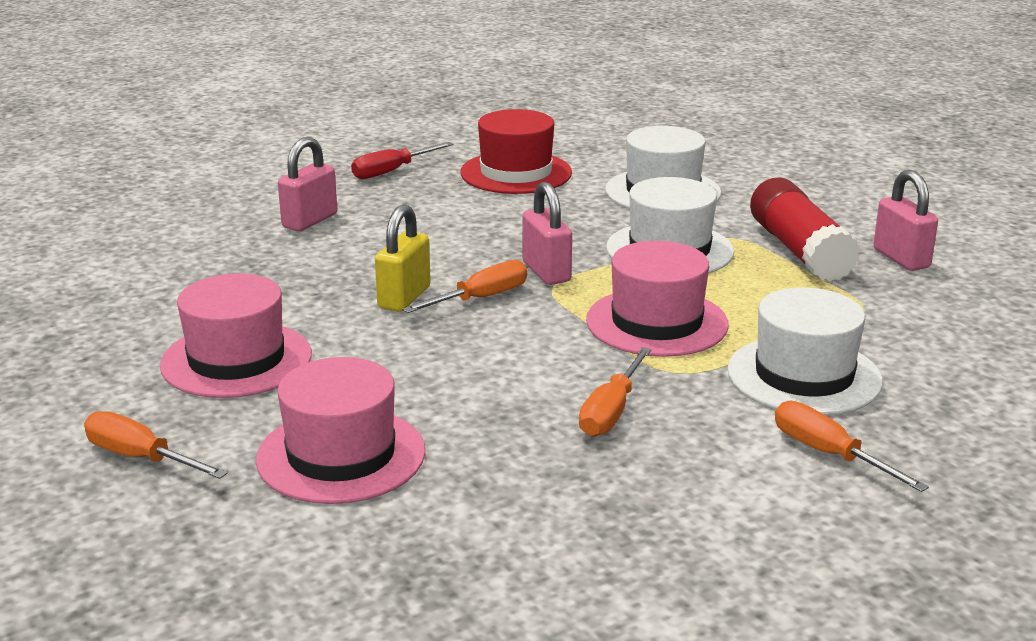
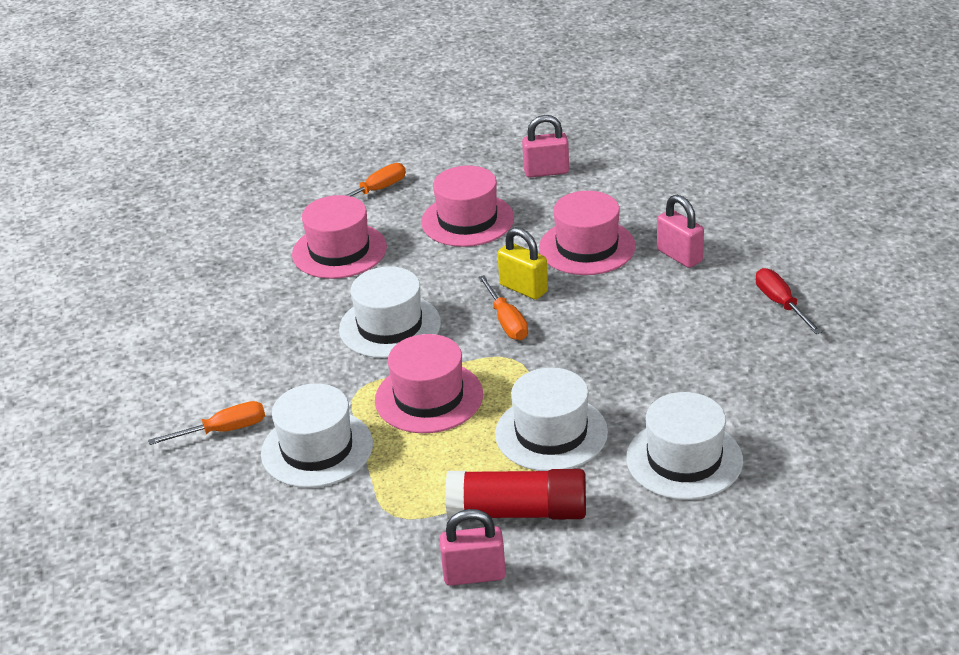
camera: 110 degrees right, 10 degrees up
(298, 271) = (587, 247): none -> pink hat
(516, 173) = (759, 375): red hat -> none
(525, 373) = (390, 326): none -> white hat
(546, 272) = (537, 359): pink padlock -> pink padlock (546, 172)
(611, 411) = (324, 353): orange screwdriver -> none

